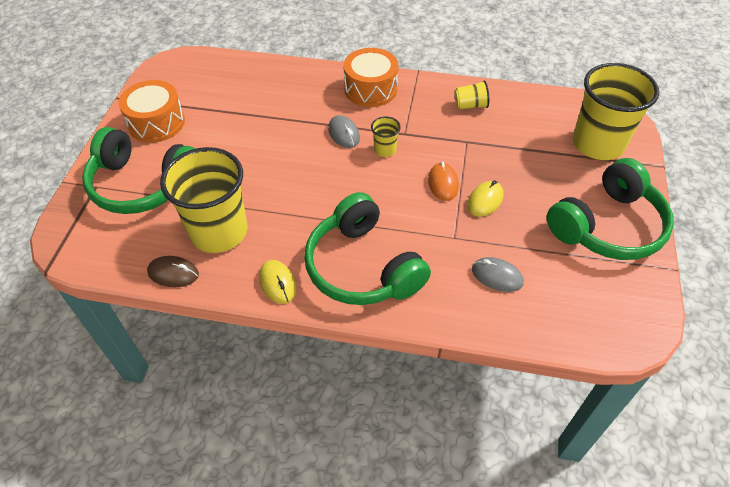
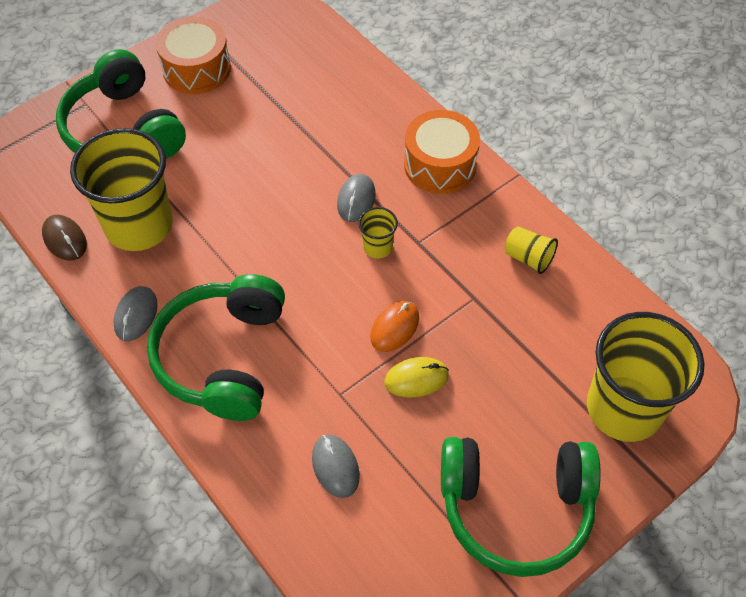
camera: 40 degrees right, 5 degrees up
(278, 283) = (136, 315): yellow mouse -> grey mouse

